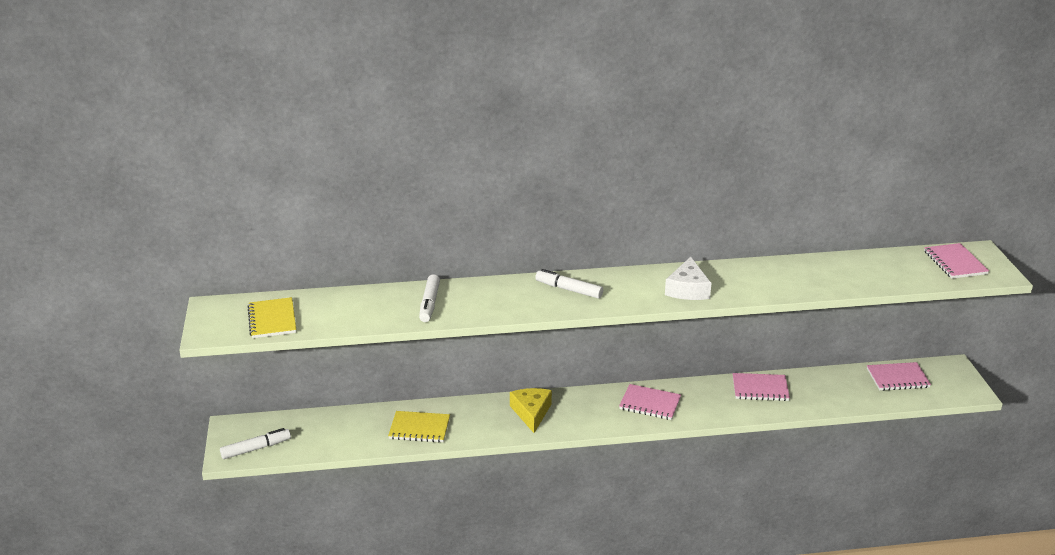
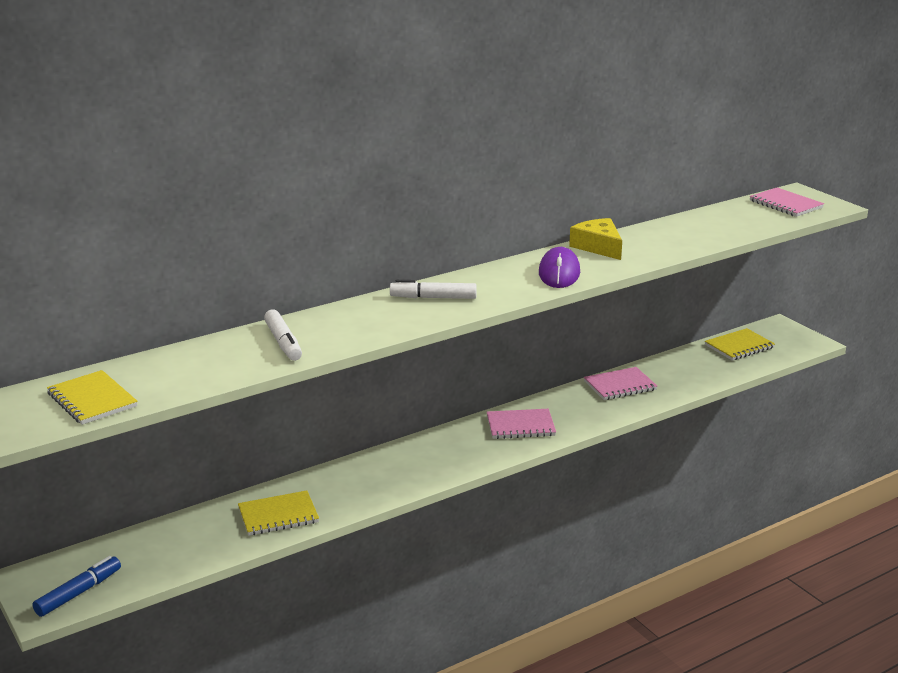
camera: 25 degrees left, 5 degrees down
(256, 448) = (79, 593): white marker -> blue marker
(531, 413) = (399, 466): yellow cheese -> yellow cheese (598, 247)
(687, 289) = (559, 273): white cheese -> purple mouse
(897, 378) = (739, 346): pink notebook -> yellow notebook

